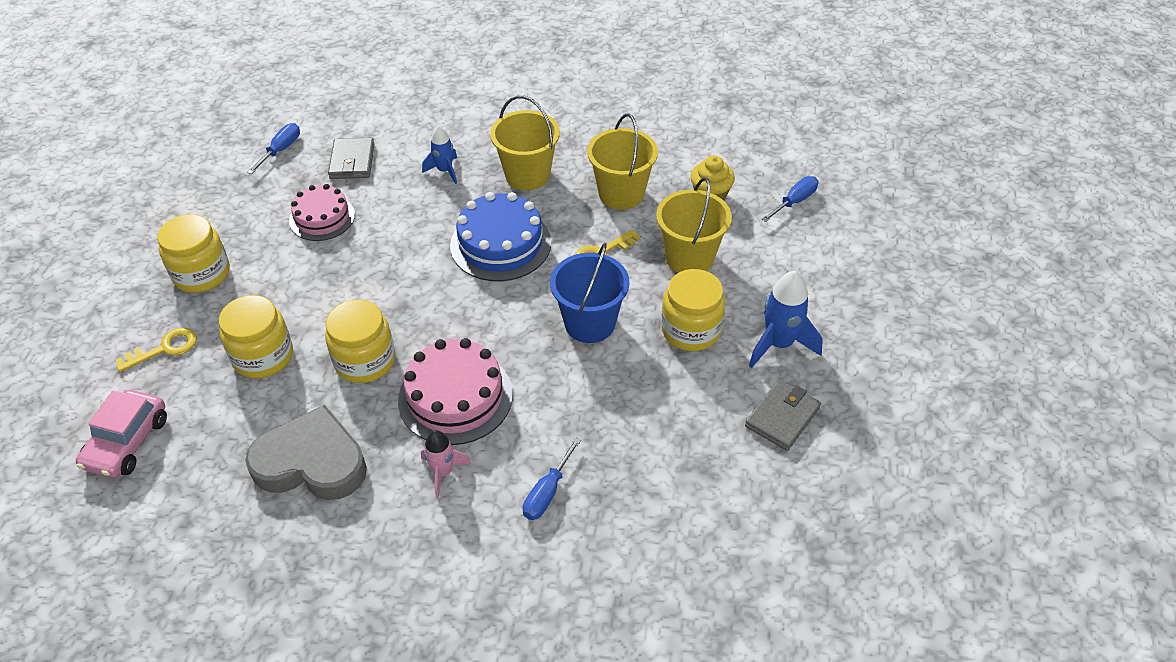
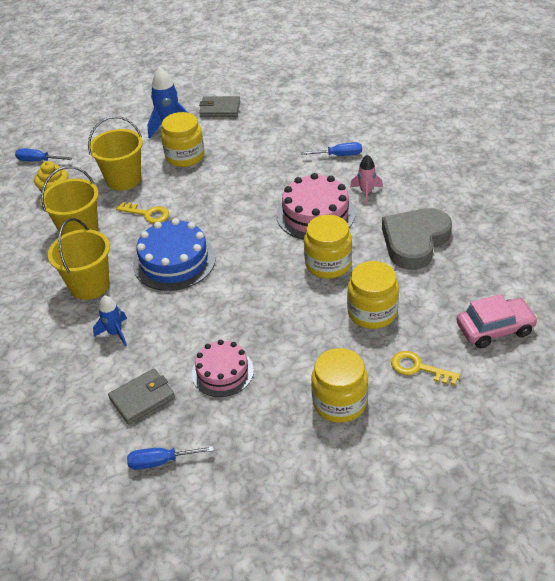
camera: 120 degrees left, 5 degrees down
(311, 462) = (415, 242): grey heart -> grey heart turned 60 degrees clockwise
(590, 323) = (212, 192): blue bucket -> none

